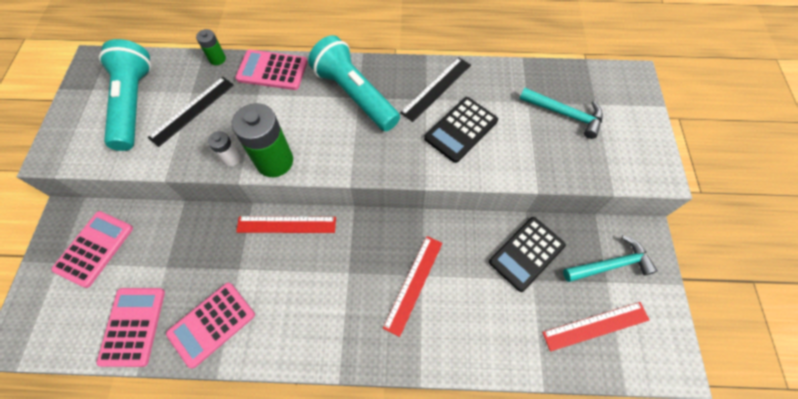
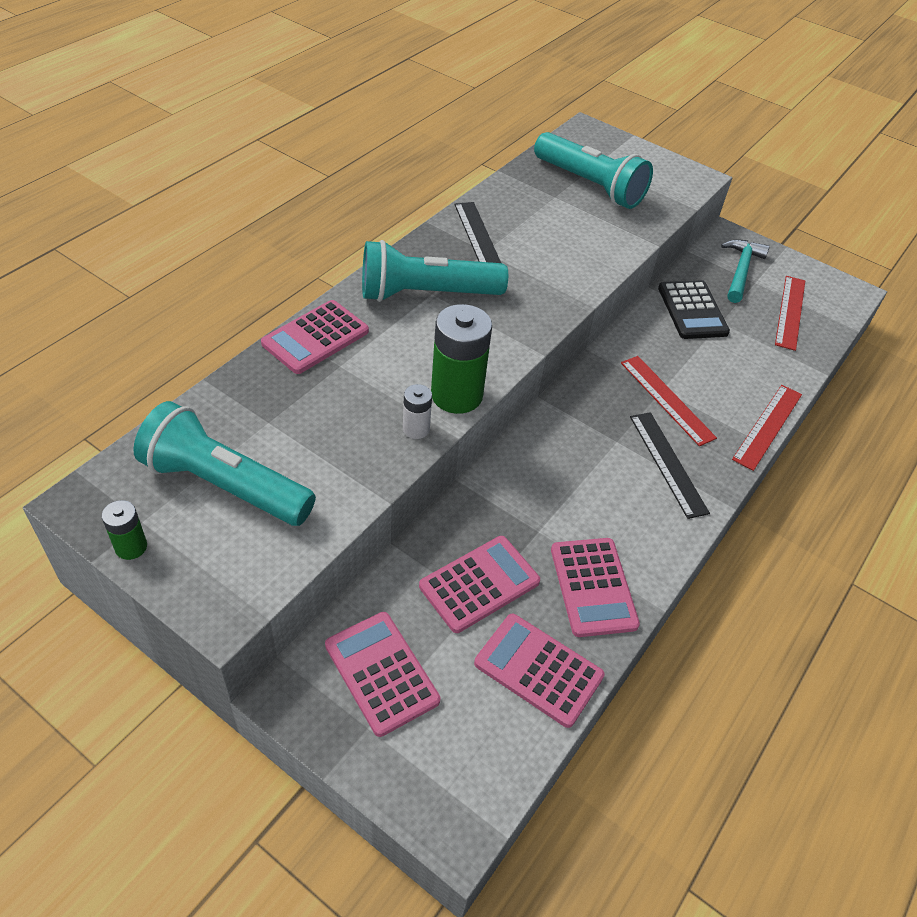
camera: 60 degrees left, 15 degrees down
(179, 260) = (479, 584): none -> pink calculator
(192, 110) = (301, 433): black ruler -> black ruler (667, 463)
(217, 59) = (238, 375): green battery -> green battery (131, 547)
(286, 224) = (513, 462): red ruler -> red ruler (767, 426)
(461, 130) = (547, 250): black calculator -> none
(564, 114) = (590, 185): turquoise hammer -> turquoise flashlight

